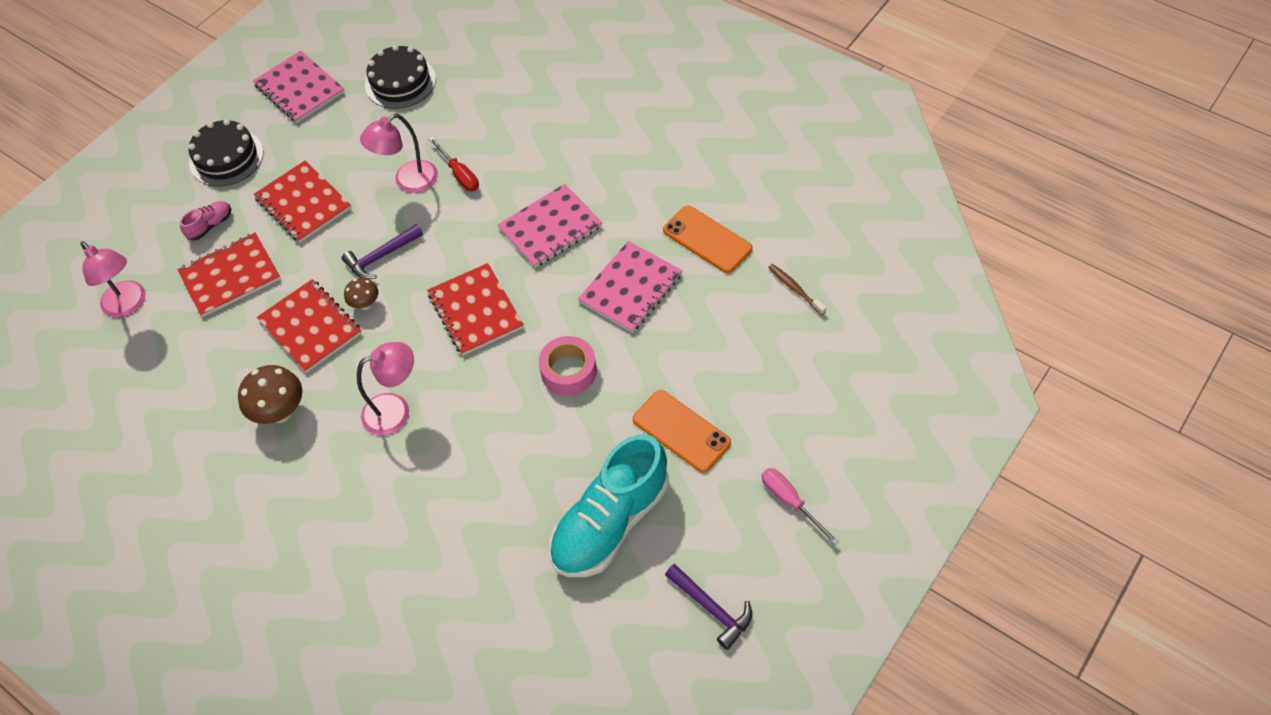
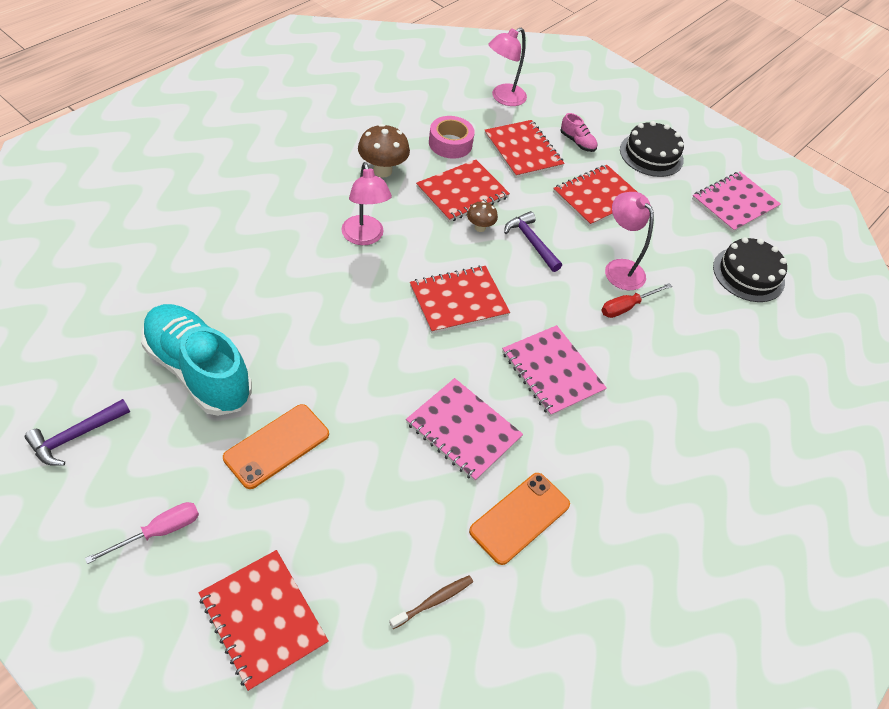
camera: 85 degrees right, 5 degrees down
(568, 371) = (373, 362): pink tape -> pink tape (450, 143)
(843, 401) = (263, 619): none -> red notebook

